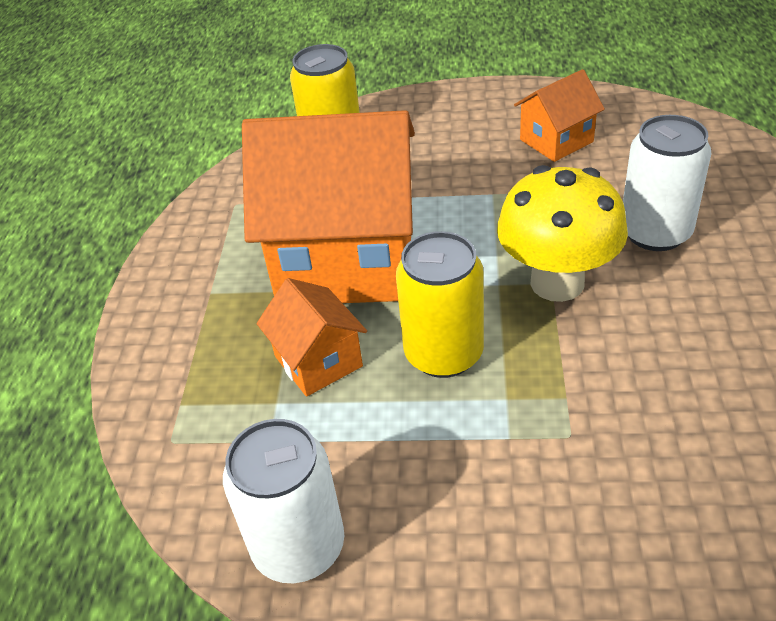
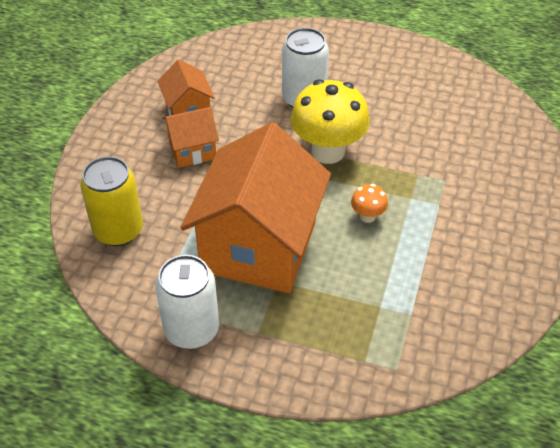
camera: 80 degrees left, 5 degrees up
(299, 546) = (490, 310): white can -> white can (191, 329)
(318, 361) = (352, 279): orange house -> orange house (192, 150)
(443, 354) = (367, 216): yellow can -> orange mushroom

